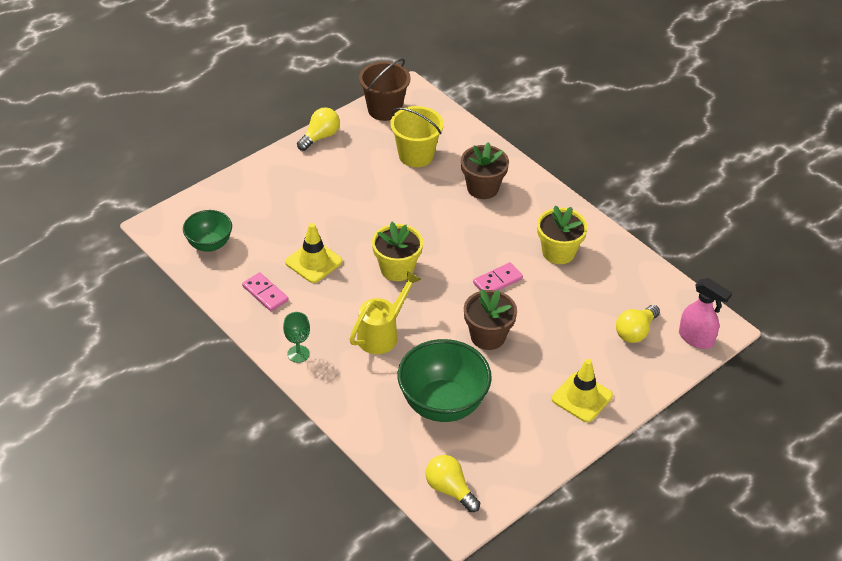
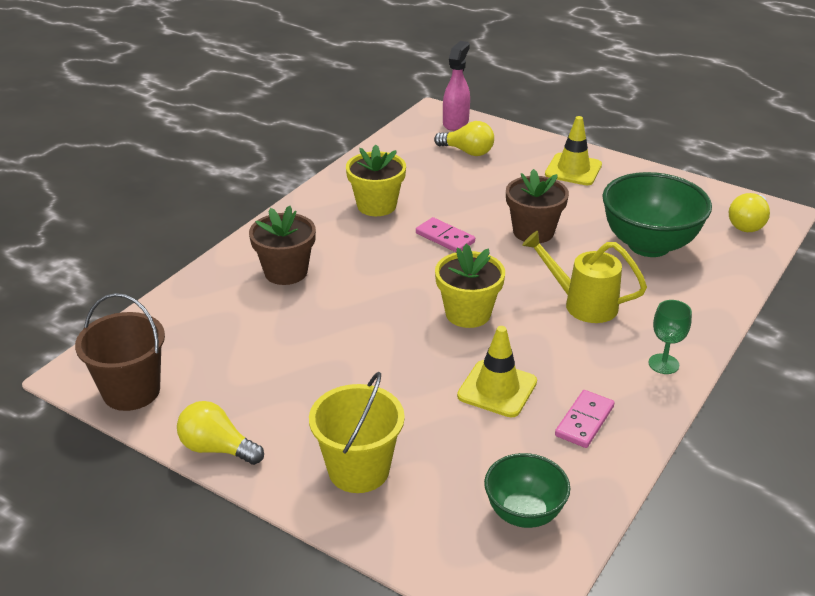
camera: 105 degrees left, 10 degrees down
(416, 155) = (235, 339): yellow bucket -> yellow bucket (358, 470)

